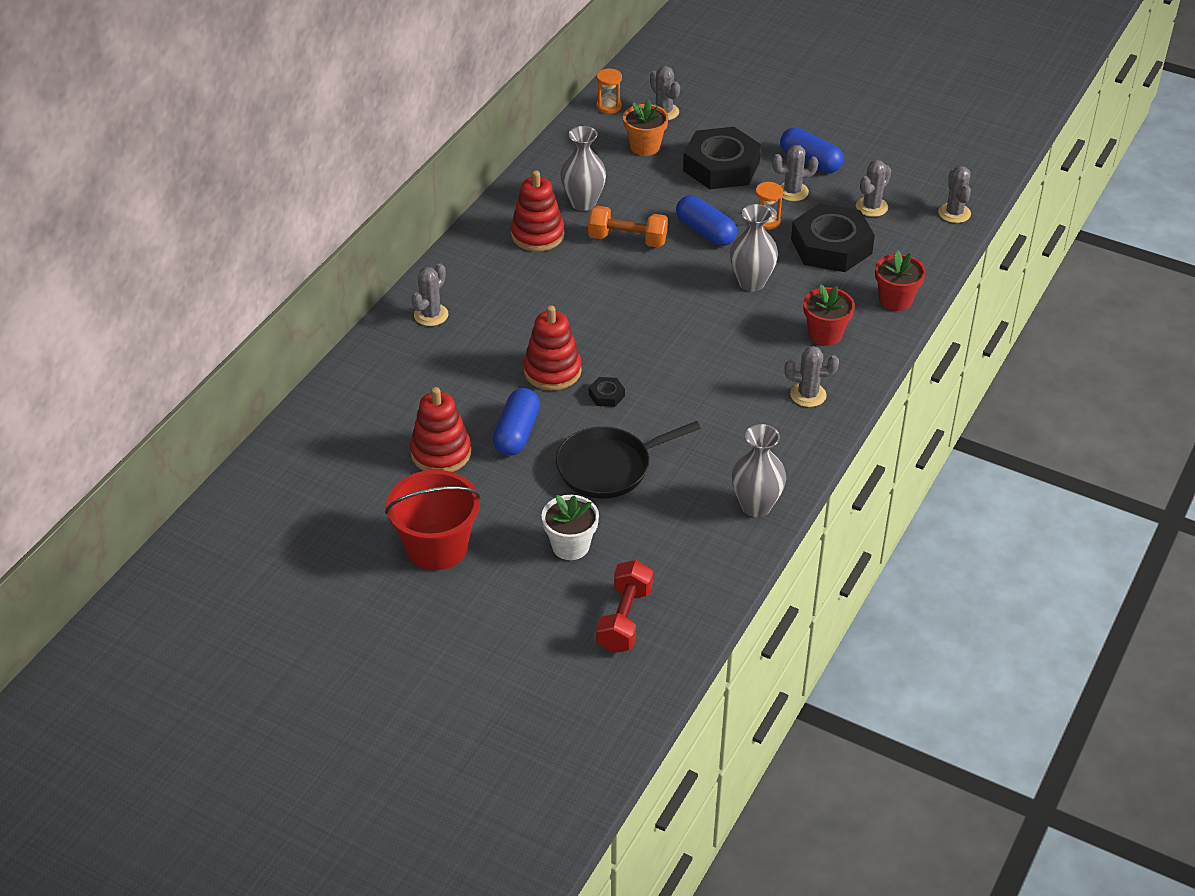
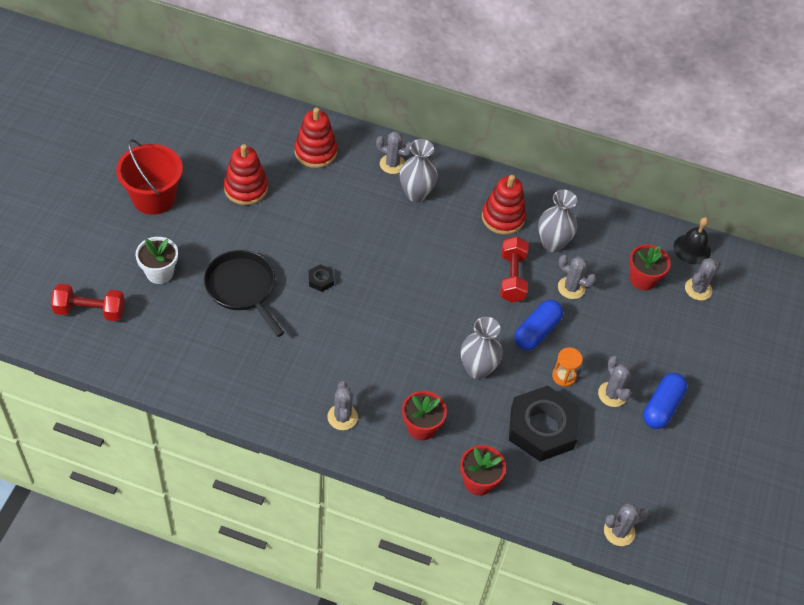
camera: 75 degrees right, 10 degrees up
(517, 433) = (272, 229): blue capsule -> none
(552, 371) = (343, 243): red stacking toy -> red stacking toy (315, 152)
(609, 106) = (692, 249): orange hourglass -> black bell
(627, 240) = (512, 277): orange dumbbell -> red dumbbell
(645, 147) = (642, 279): orange flower pot -> red flower pot
(721, 166) = (632, 337): black nut -> none
(756, 506) = (209, 386): grey vase -> grey vase (416, 194)
(871, 207) = (608, 460): grey cactus -> grey cactus (571, 288)

